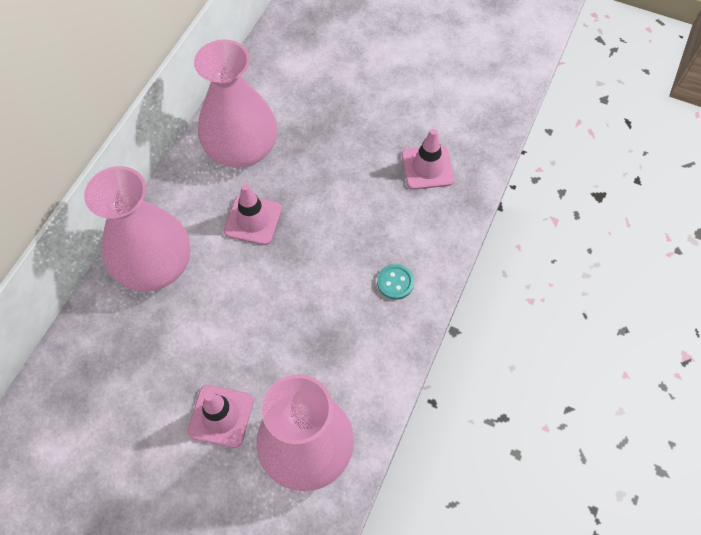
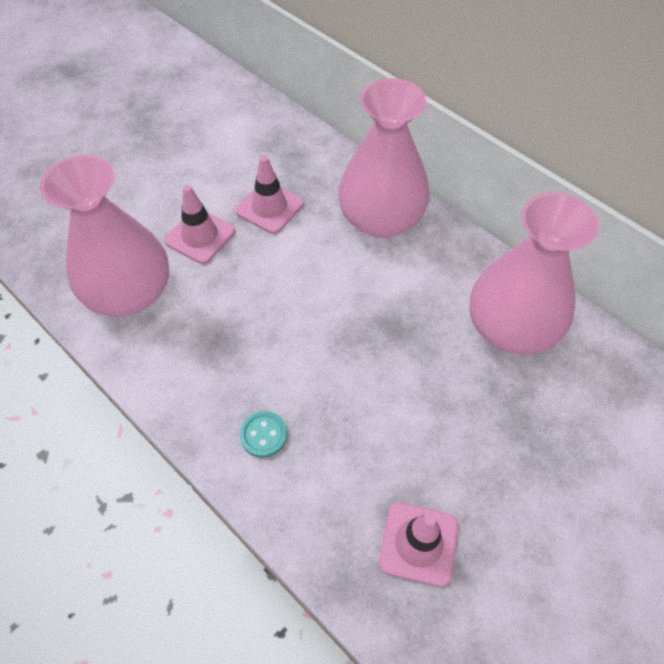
camera: 110 degrees right, 5 degrees down
(253, 220) = (405, 313): pink traffic cone -> pink traffic cone (269, 207)

